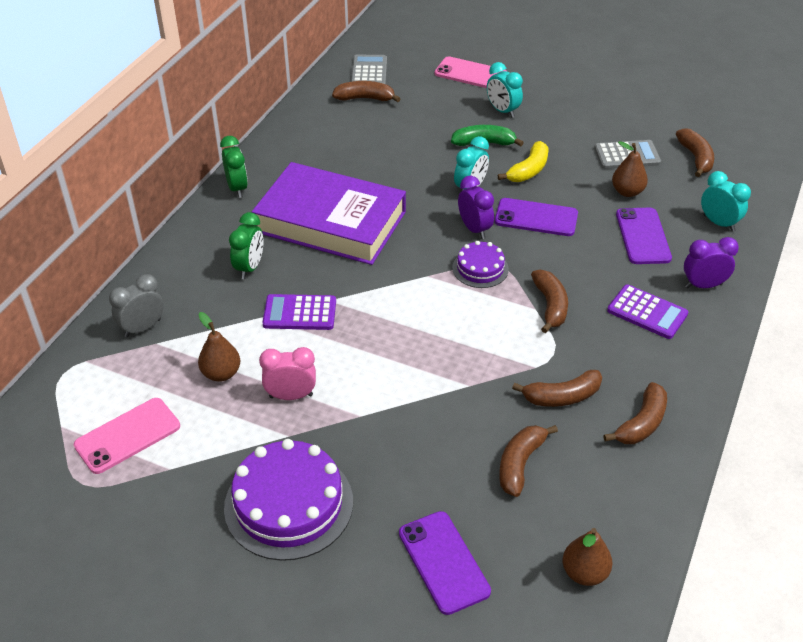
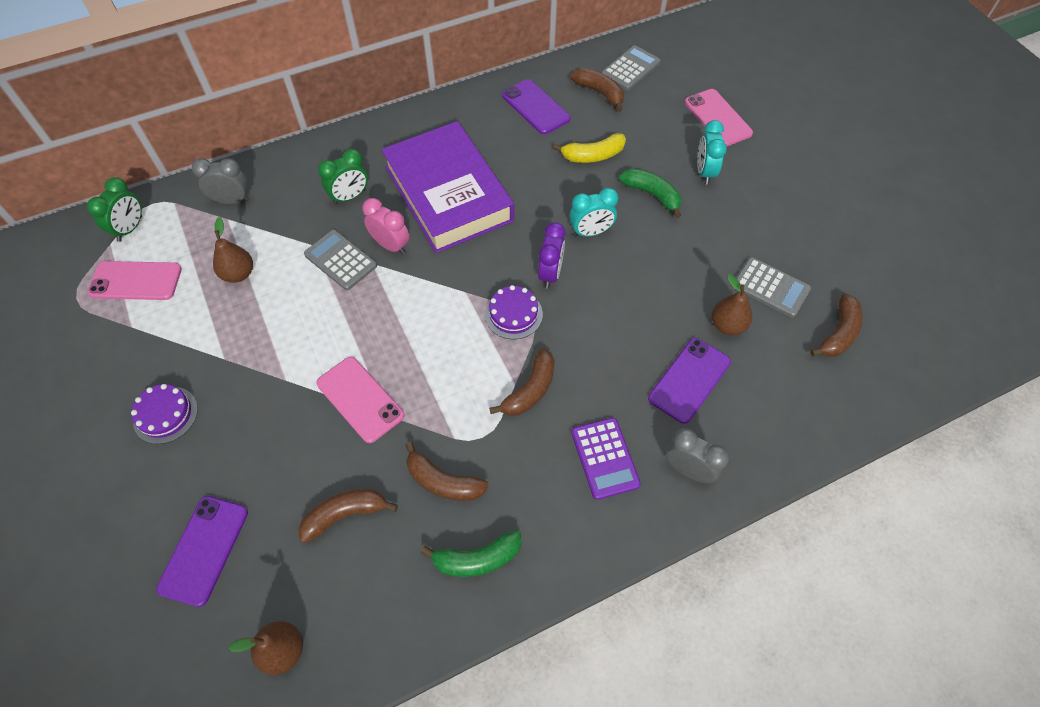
camera: 40 degrees right, 15 degrees up
(237, 188) = (415, 121): green clock -> green clock (130, 229)
(289, 504) = (165, 414): purple cake -> purple cake, size x0.54
(291, 396) = (260, 327): pink clock -> pink clock (391, 245)
(300, 313) = (340, 260): purple calculator -> grey calculator
(436, 389) = (360, 399): none -> pink phone
(528, 170) = (661, 246): yellow banana -> yellow banana (593, 155)
(536, 218) = (614, 297): purple phone -> purple phone (535, 107)
(641, 423) = (477, 559): brown banana -> green banana
(703, 285) = (688, 470): purple clock -> grey clock
(718, 223) = (780, 417): turquoise clock -> none

